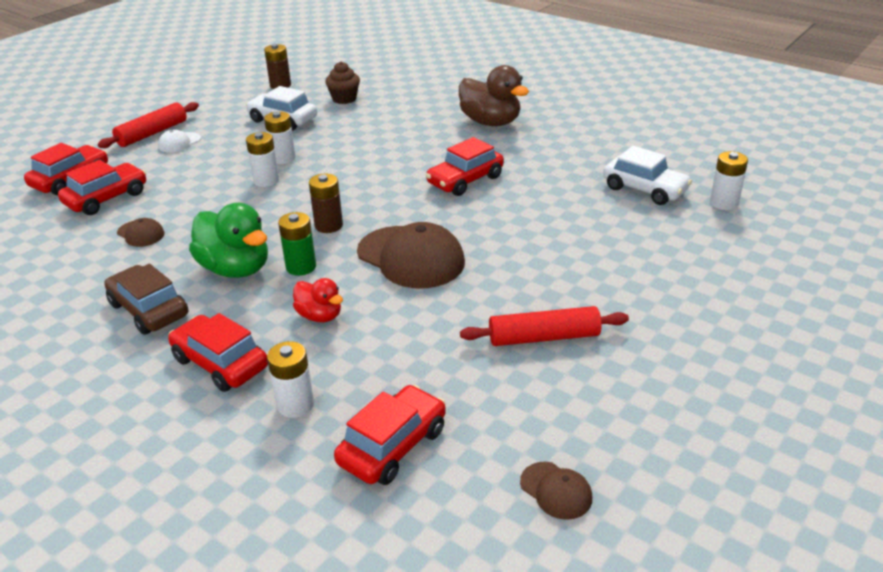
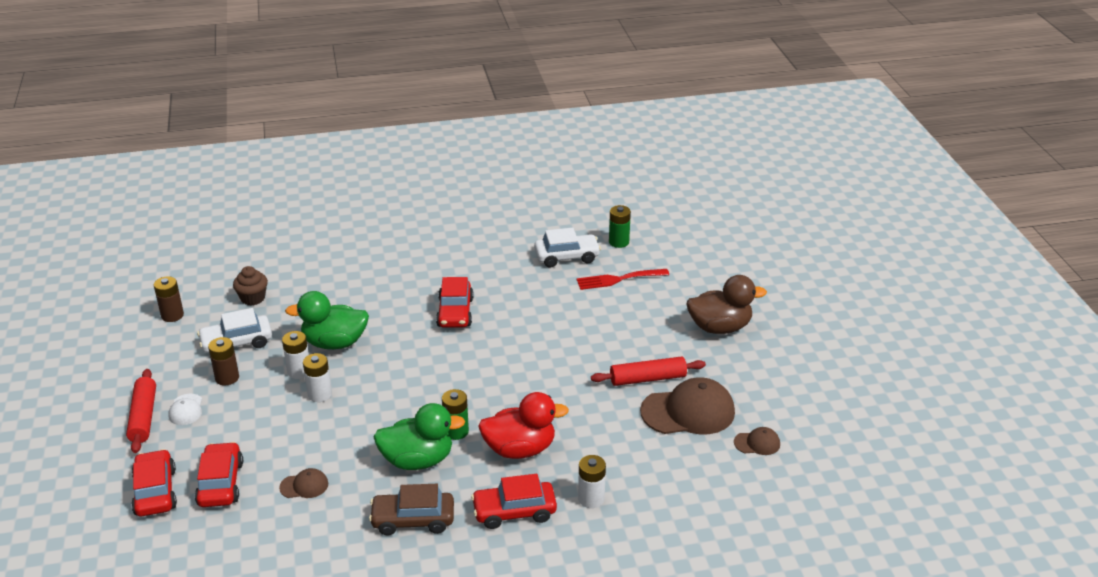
camera: 50 degrees left, 0 degrees up
(320, 316) = (520, 449): red duck -> red duck, size x1.77
(328, 225) = (424, 396): brown battery -> brown battery (227, 378)
(340, 153) = (334, 343): none -> green duck
(392, 446) = (666, 479): red car -> none
(411, 257) = (509, 382): brown cap -> brown cap (688, 412)
(490, 122) = (399, 259): brown duck -> brown duck (719, 327)
(544, 337) = (648, 378): red rolling pin -> red rolling pin turned 45 degrees clockwise
(667, 233) = (618, 279): none -> red fork
(724, 203) = (619, 242): white battery -> green battery

